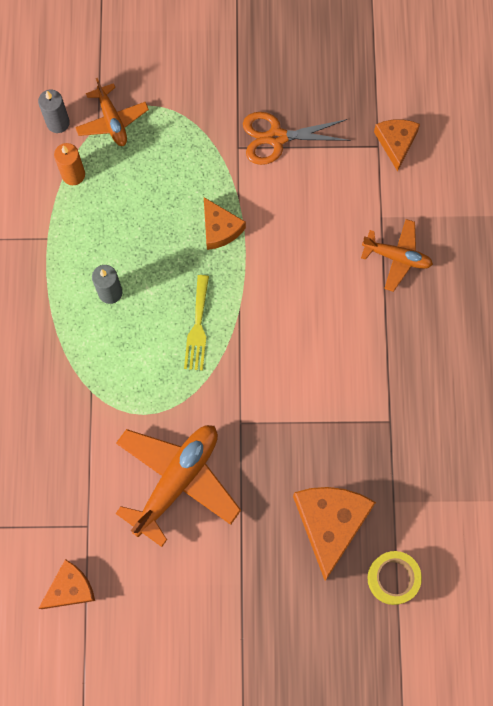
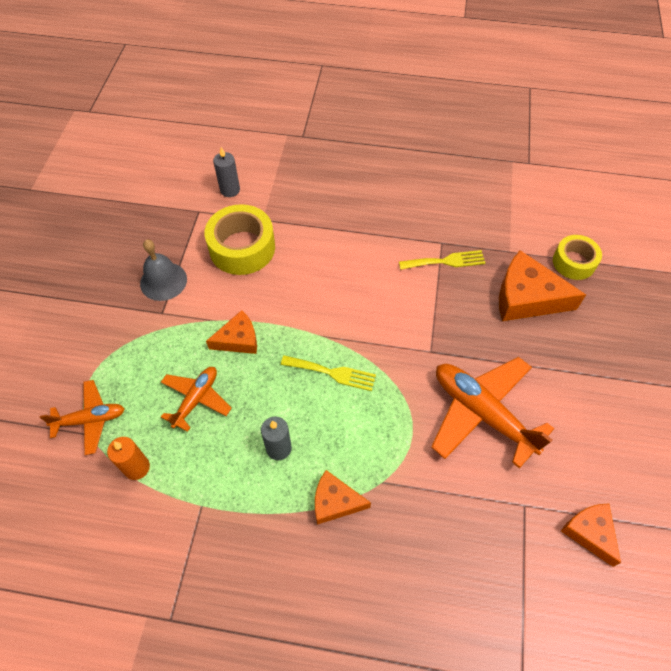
camera: 80 degrees left, 15 degrees down
(58, 123) = (70, 476): grey candle -> grey candle (230, 190)
(276, 137) = (163, 281): orange scissors -> grey bell
(336, 205) = (242, 248): none -> yellow tape
(363, 428) = (446, 261): none -> yellow fork
(396, 143) = (200, 199): orange cheese -> orange cheese (335, 502)
(397, 257) = (301, 215): orange plane -> orange plane (196, 399)

